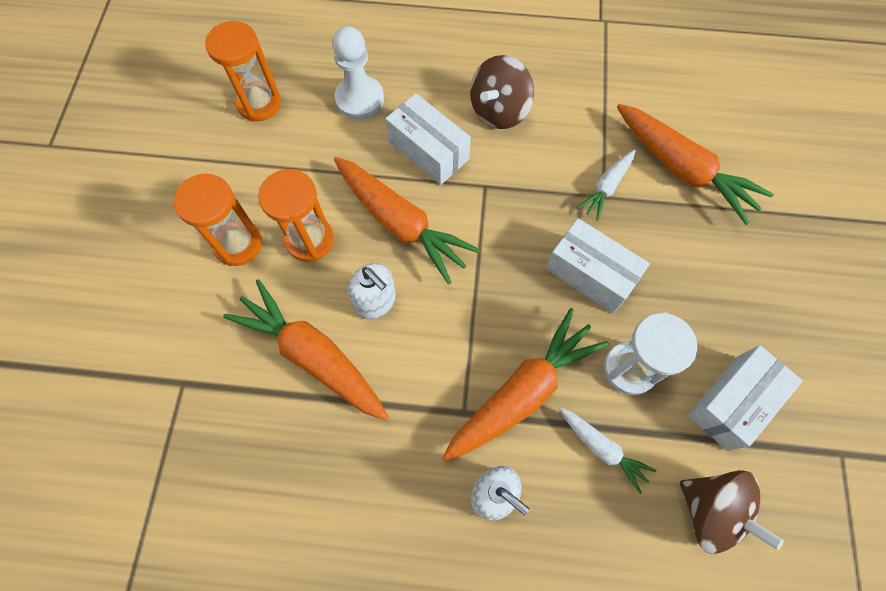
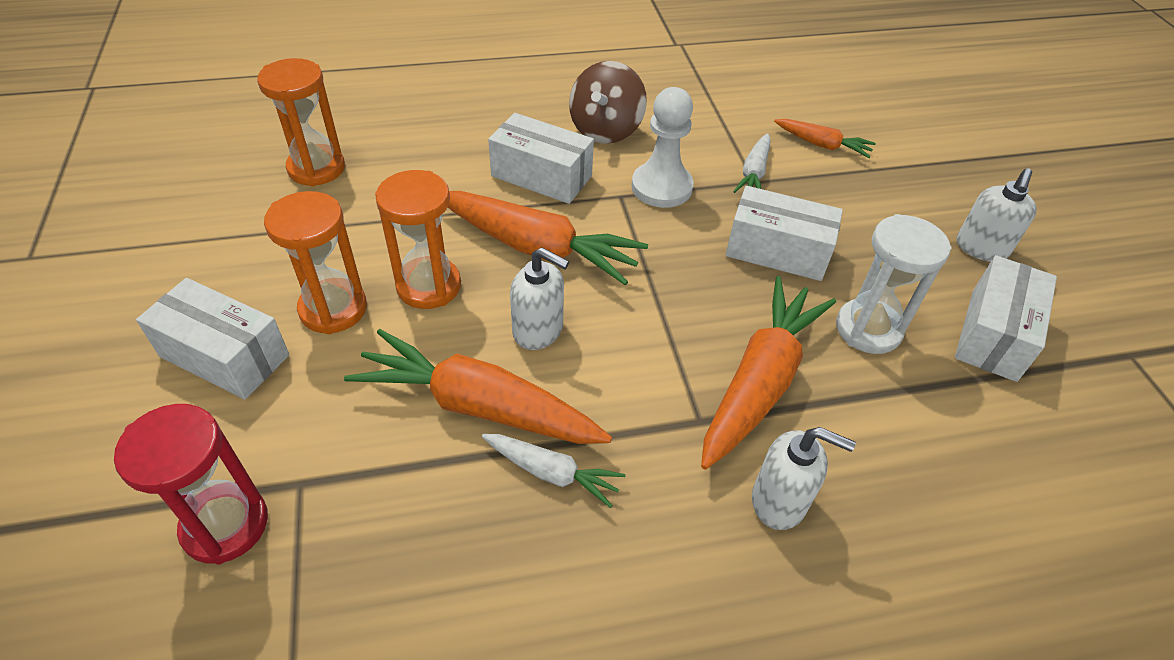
camera: 20 degrees left, 20 degrees down
(131, 400) = (225, 525): none -> red hourglass
(158, 266) = (225, 355): none -> white box
(360, 99) = (441, 145): white pawn -> white pawn (661, 187)
(602, 448) = (881, 415): white carrot -> white carrot (551, 472)
(682, 169) = (822, 145): orange carrot -> orange carrot, size x0.53
(711, 511) = (1037, 447): brown spinning top -> none
(769, 315) = (981, 248): none -> white soap dispenser

